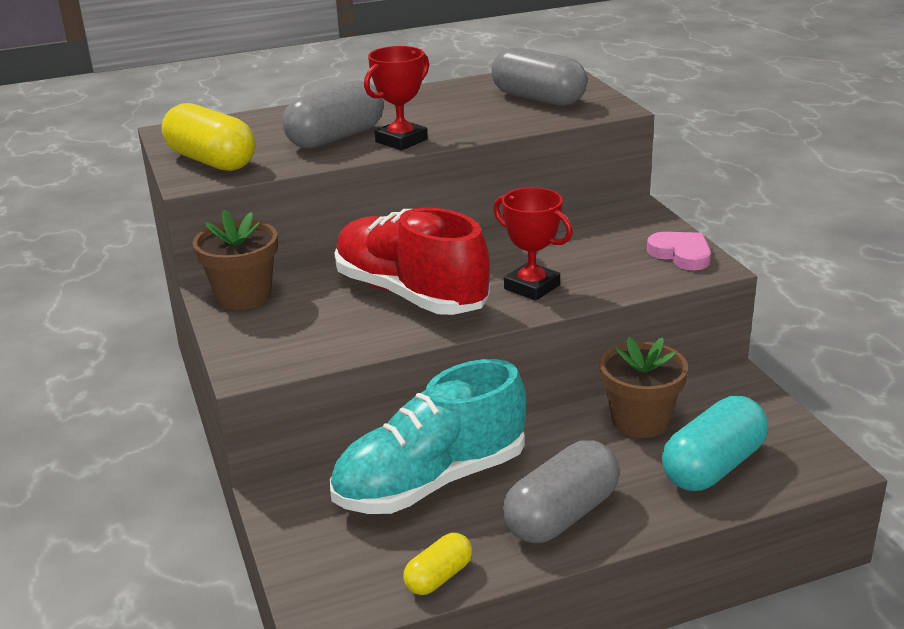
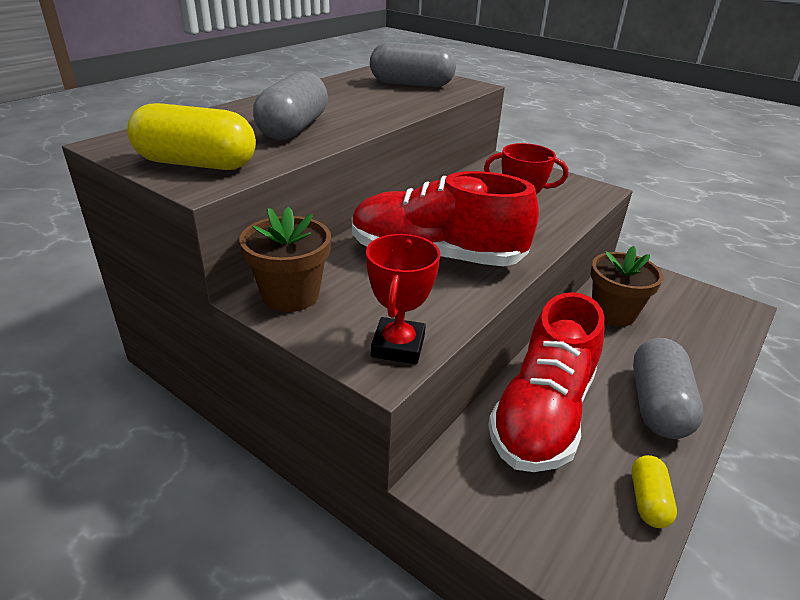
camera: 35 degrees left, 5 degrees up
(401, 141) = (356, 124): red trophy -> red trophy (398, 346)
(431, 481) = (542, 414): turquoise shoe -> red shoe
(681, 254) = (572, 185): pink heart -> none
(713, 466) = (691, 331): turquoise capsule -> none

